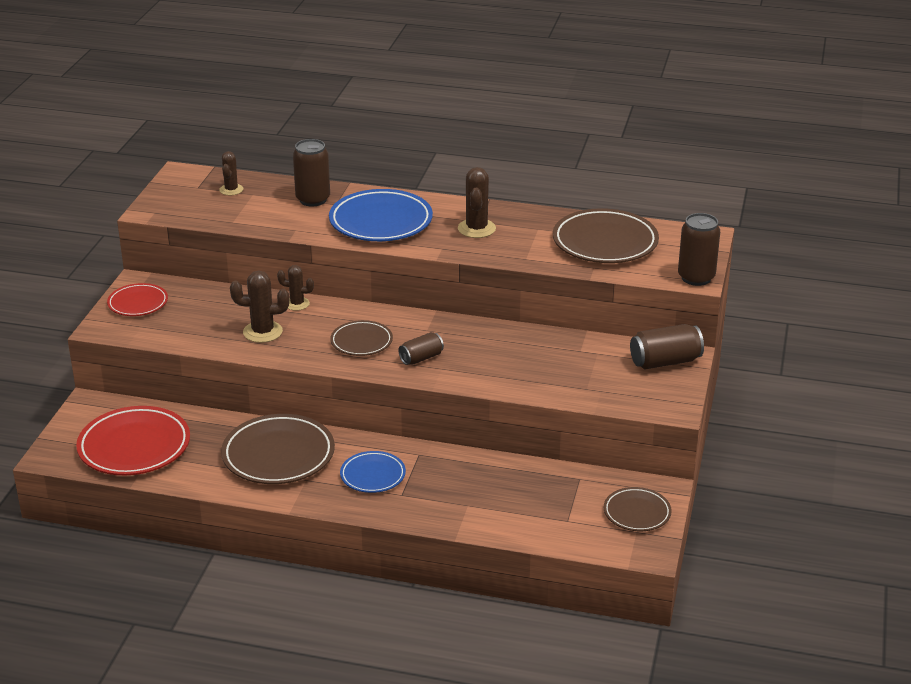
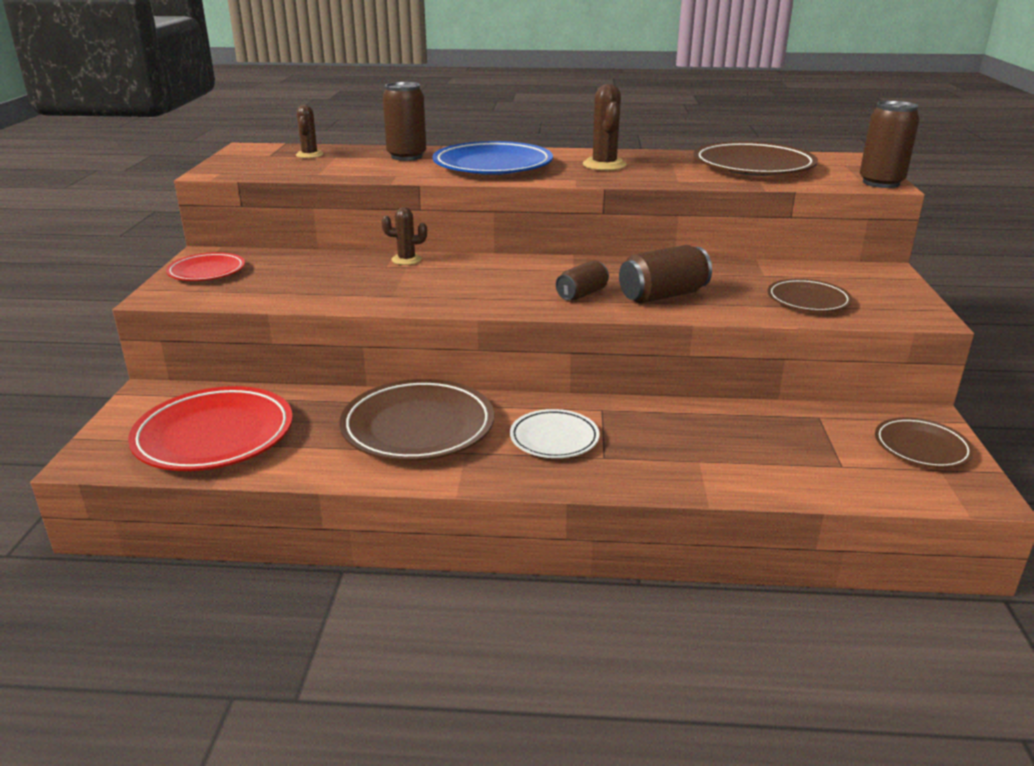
camera: 10 degrees left, 5 degrees down
(262, 332) = (372, 285): brown cactus -> none
(361, 342) = (500, 285): brown plate -> brown plate (808, 300)
(373, 475) = (554, 438): blue plate -> white plate
(665, 362) = (869, 277): brown can -> brown can (663, 295)

